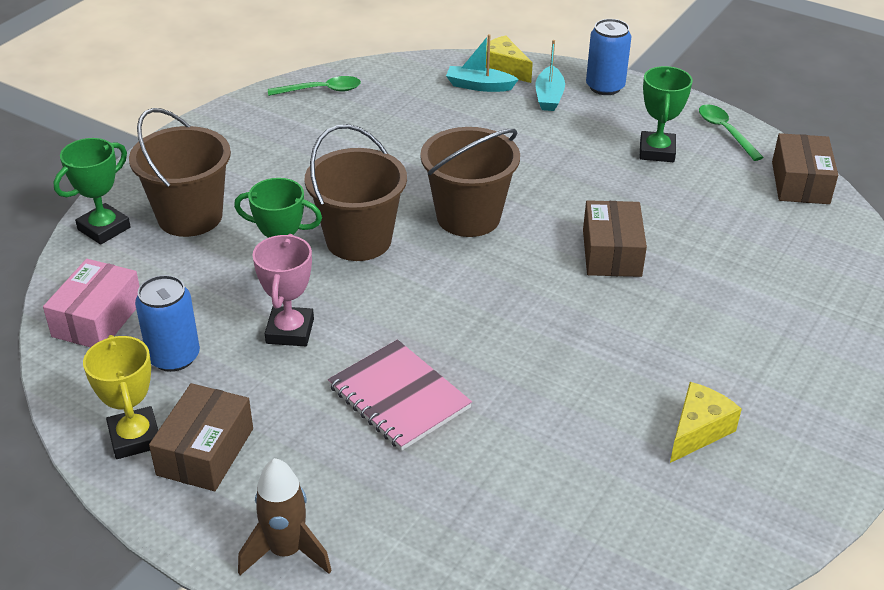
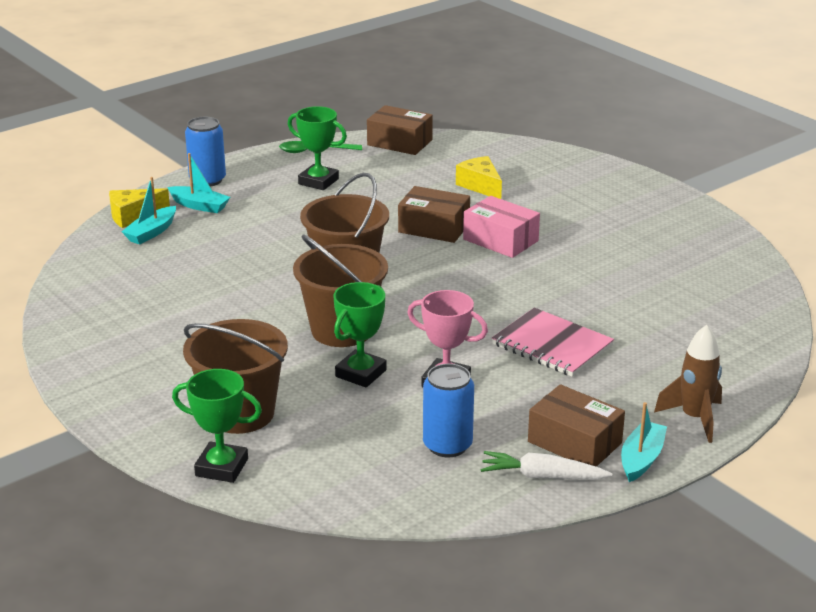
camera: 70 degrees left, 10 degrees down
(97, 319) = (368, 483): pink box -> pink box (500, 240)
(104, 228) = (221, 467): green trophy -> green trophy turned 45 degrees counterclockwise
(135, 437) = (542, 476): yellow trophy -> white carrot
(187, 514) = (641, 459): none -> turquoise boat
(322, 90) = (80, 311): green spoon -> none
(399, 397) = (552, 345): pink notebook -> pink notebook turned 60 degrees clockwise
(698, 431) = (637, 241): yellow cheese -> yellow cheese (480, 186)

